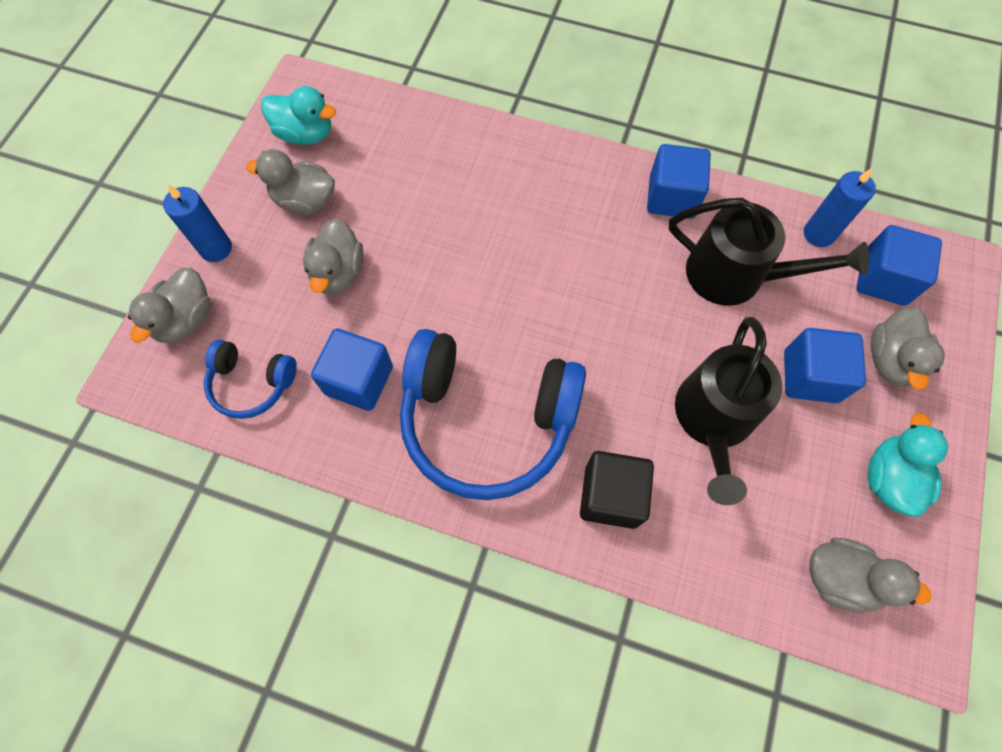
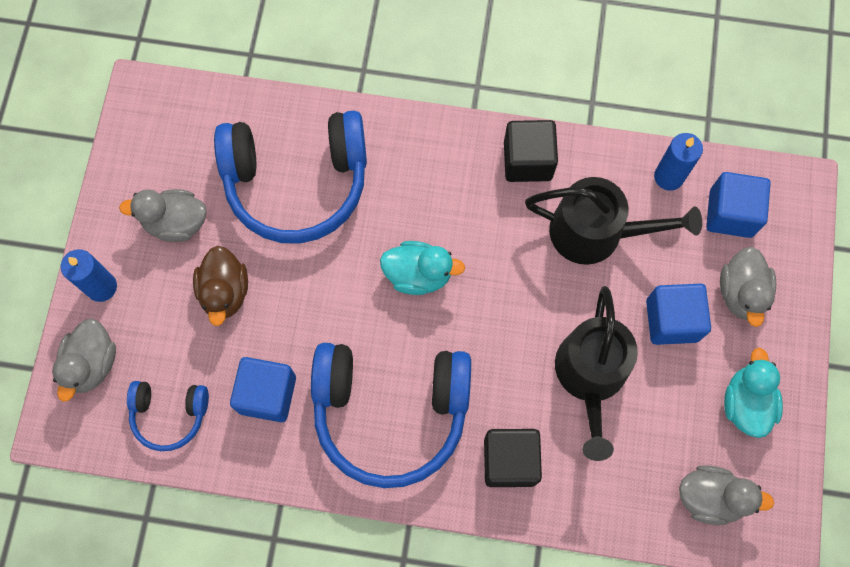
camera: 10 degrees left, 5 degrees up
(305, 134) = (159, 149): turquoise duck -> turquoise duck (418, 274)
(338, 272) = (225, 292): grey duck -> brown duck
(433, 183) = (297, 183): none -> blue headphones
(672, 197) = (527, 161): blue cube -> black cube

